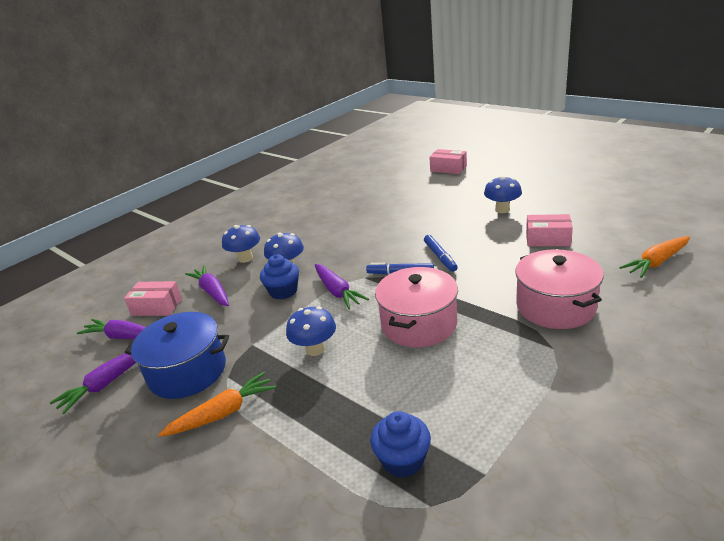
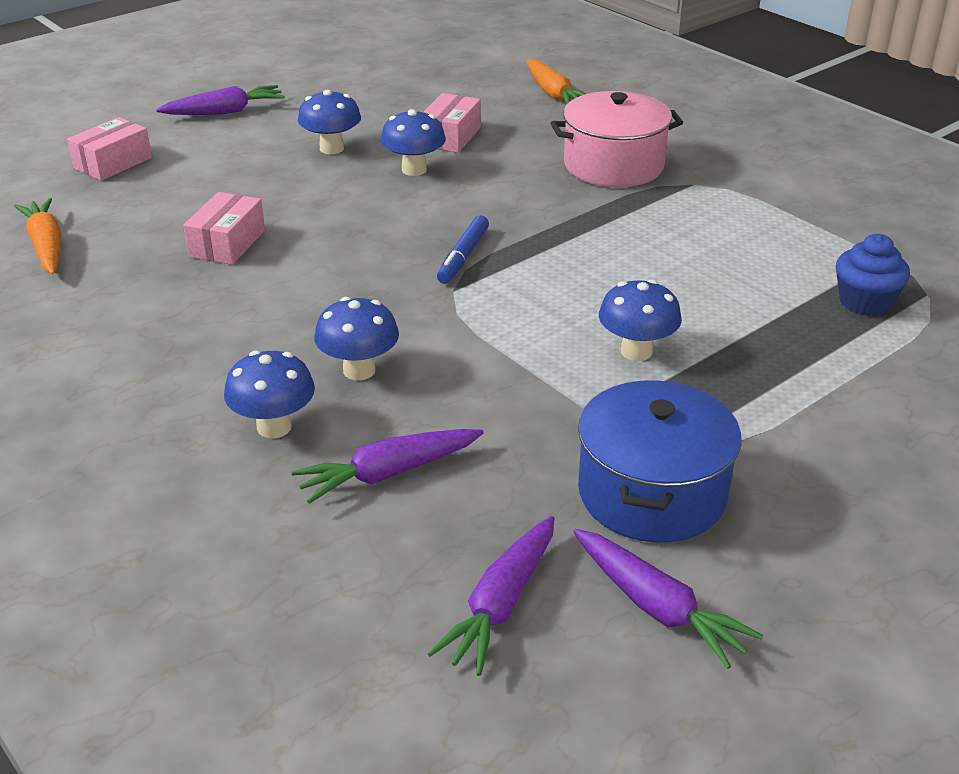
camera: 85 degrees left, 5 degrees up
(157, 307) = (400, 560): pink box -> pink box (227, 243)
(223, 413) = (767, 446): orange carrot -> orange carrot (46, 246)
(283, 291) = (445, 378): blue cupcake -> none
(337, 291) = (482, 320): purple carrot -> purple carrot (225, 112)
(418, 324) = (609, 259): pink pot -> none
(440, 257) = (438, 218): blue marker -> none
(494, 237) = (414, 170): none -> blue mushroom

